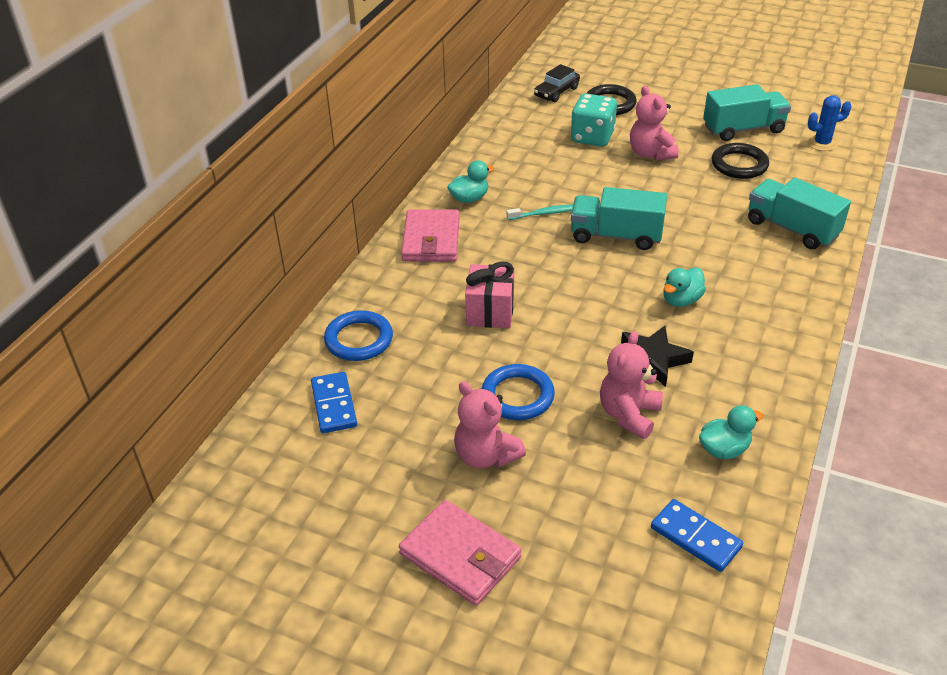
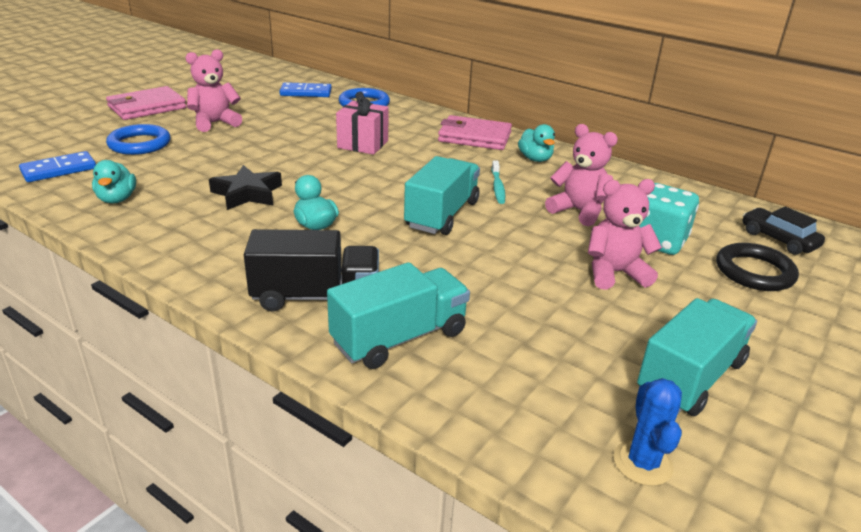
camera: 100 degrees right, 10 degrees down
(517, 396) = (259, 139): blue ring -> blue ring (139, 144)
(629, 414) = (197, 172): pink teddy bear -> pink teddy bear (578, 211)
(739, 165) = (577, 340): black ring -> none
(743, 129) = (690, 377): turquoise truck -> turquoise truck turned 135 degrees counterclockwise
(778, 273) = (316, 297): none -> black truck

